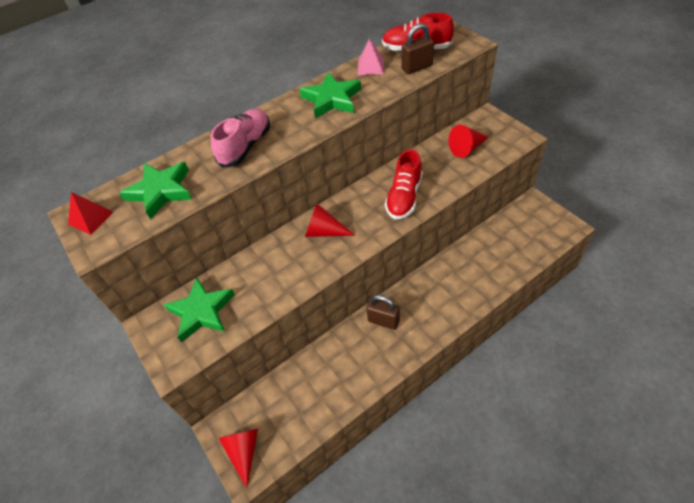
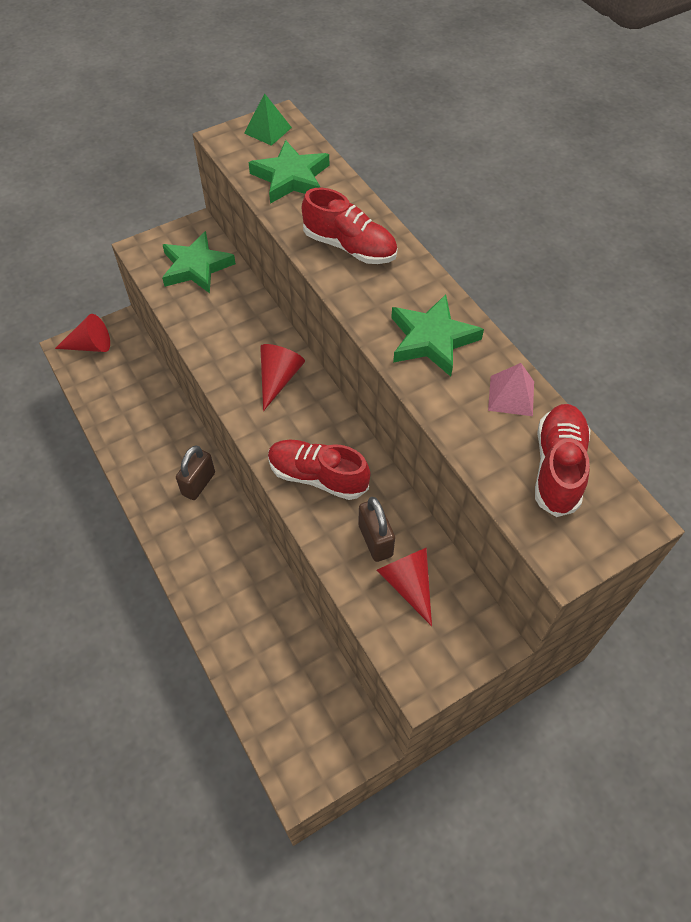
camera: 90 degrees right, 5 degrees up
(91, 218) = (268, 130): red pyramid -> green pyramid
(245, 146) = (349, 247): pink shoe -> red shoe
(417, 67) = (498, 459): brown padlock -> brown padlock (375, 540)

